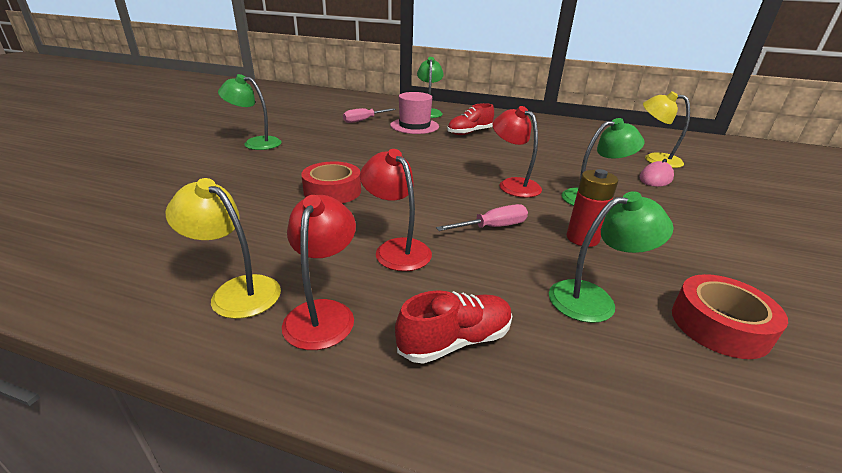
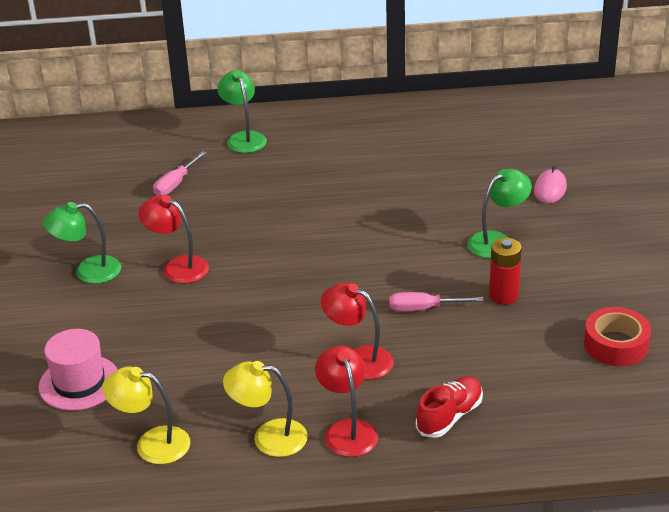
camera: 20 degrees left, 5 degrees up
(332, 191) = (247, 315): red tape -> none
(414, 126) = (248, 176): pink hat -> pink hat (79, 382)
(469, 132) = (323, 168): red shoe -> none
(492, 227) = (424, 309): pink screwdriver -> pink screwdriver turned 135 degrees counterclockwise
(513, 184) = (416, 246): red lamp -> red lamp (178, 266)
(593, 299) = (529, 352): green lamp -> none
(655, 159) = (544, 154): yellow lamp -> yellow lamp (152, 443)

